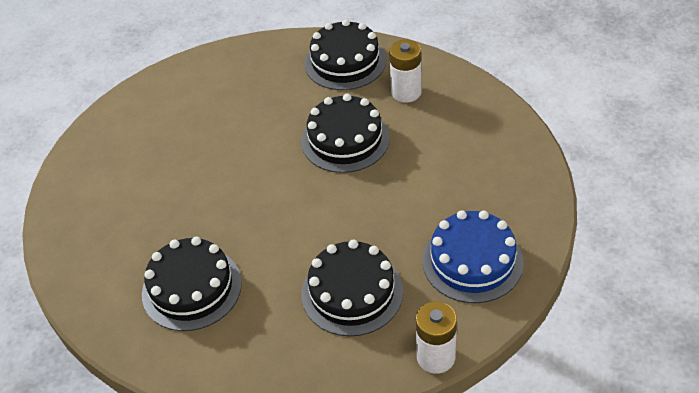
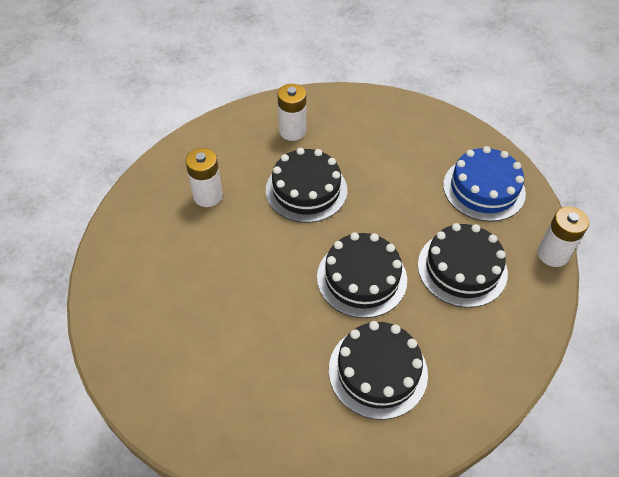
camera: 60 degrees left, 5 degrees up
(281, 87) = (208, 196): none -> white battery
(345, 62) = (222, 145): black cake -> black cake (361, 278)

